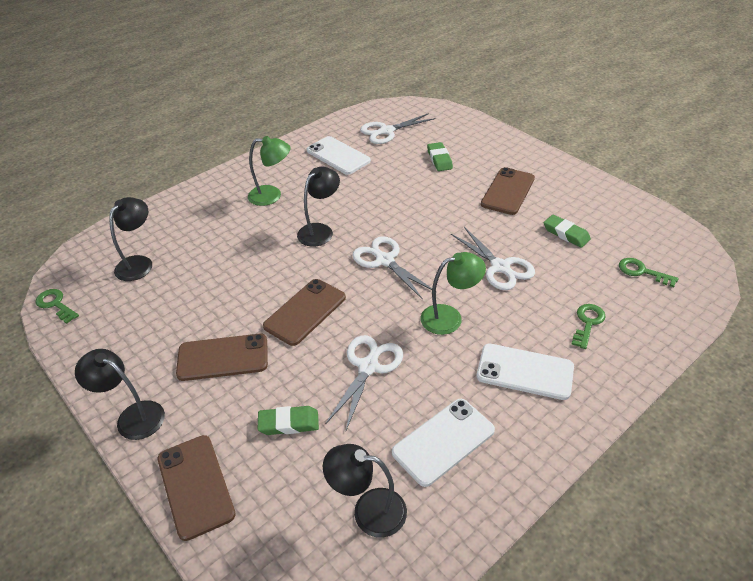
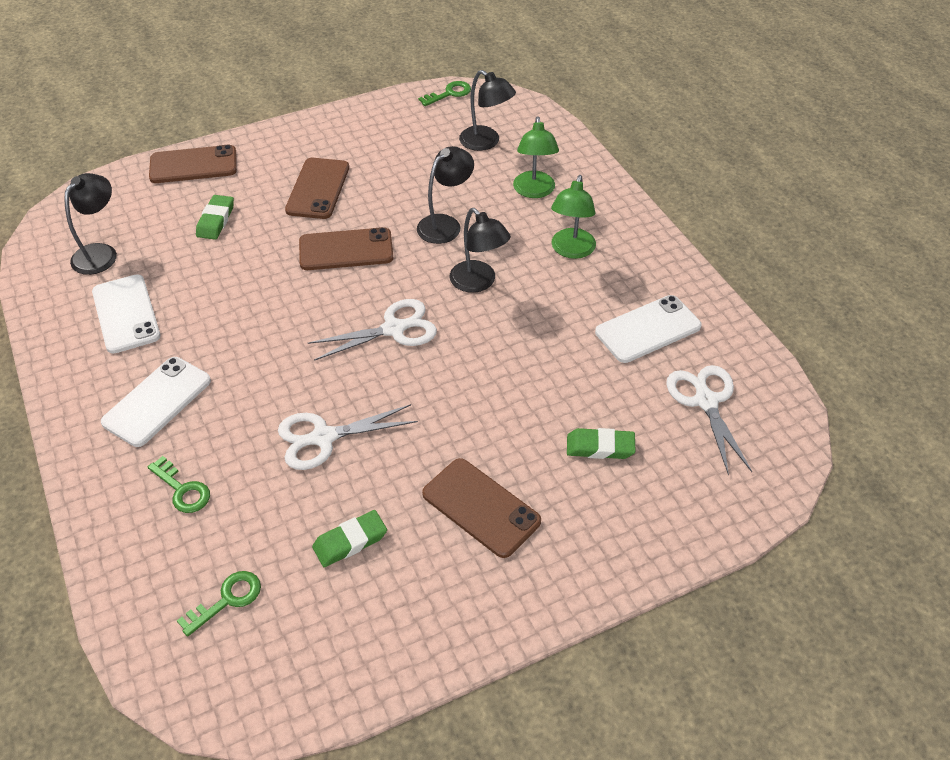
camera: 105 degrees right, 5 degrees up
(133, 416) = (284, 136): black lamp -> black lamp (445, 224)
(305, 312) = (346, 250): brown phone -> brown phone turned 60 degrees counterclockwise
(368, 367) = (243, 282): white scissors -> none
(449, 317) = (270, 362): green lamp -> green lamp (534, 191)

